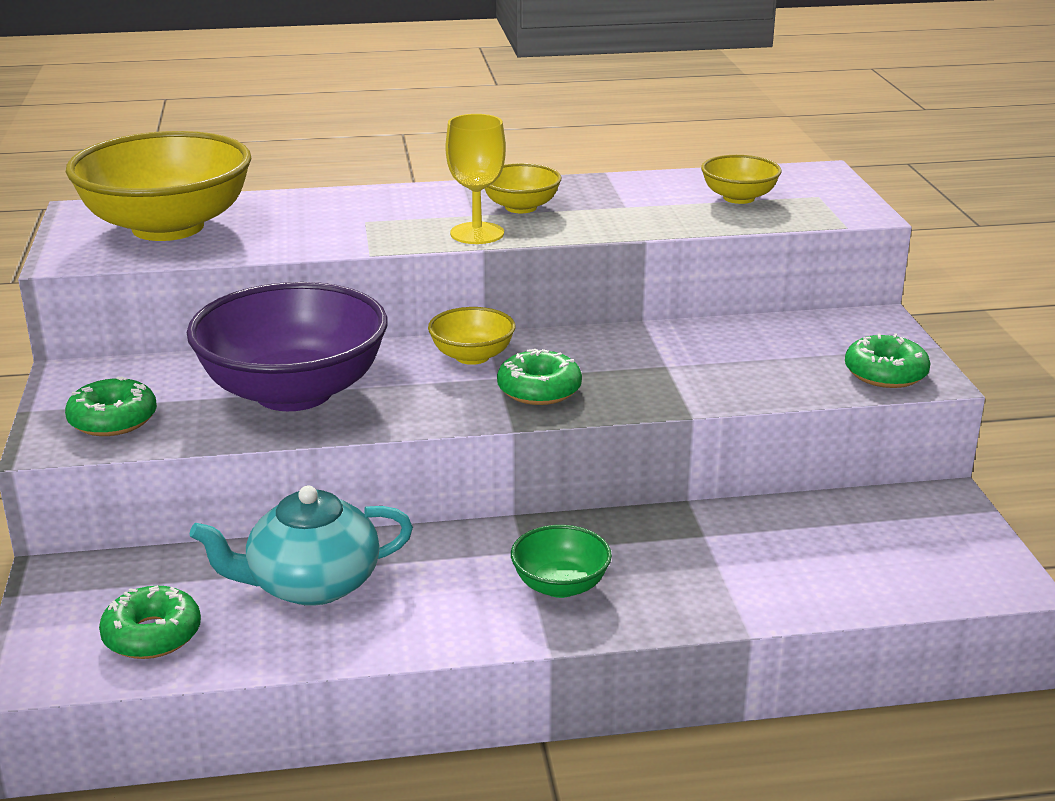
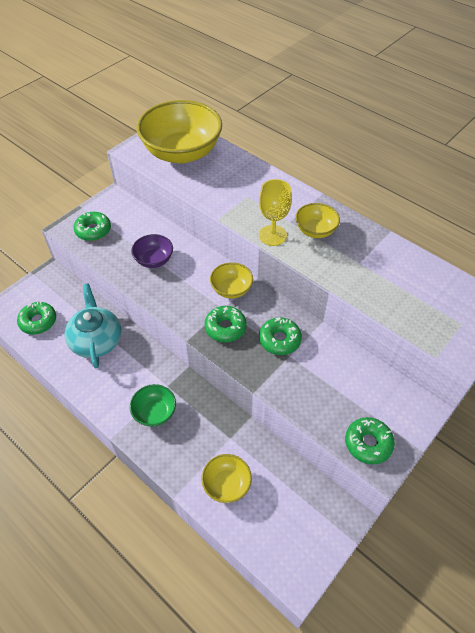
camera: 50 degrees right, 25 degrees up
(294, 392) = (154, 260): purple bowl -> purple bowl, size x0.47
(312, 584) = (96, 340): turquoise teapot -> turquoise teapot turned 45 degrees clockwise
(627, 360) = (279, 340): none -> green donut
(739, 198) = (419, 295): yellow bowl -> yellow bowl (226, 484)

